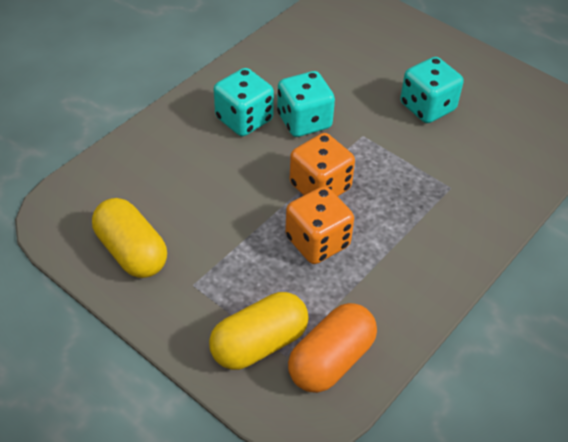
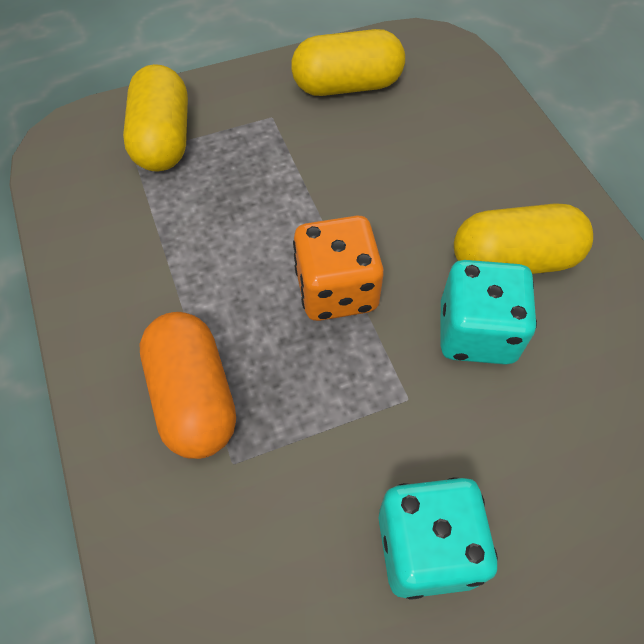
camera: 120 degrees right, 10 degrees up
(244, 119) = (514, 260): turquoise dice -> yellow capsule
(317, 242) = (250, 245): orange dice -> none
(331, 360) = (97, 186): orange capsule -> orange capsule (193, 397)

